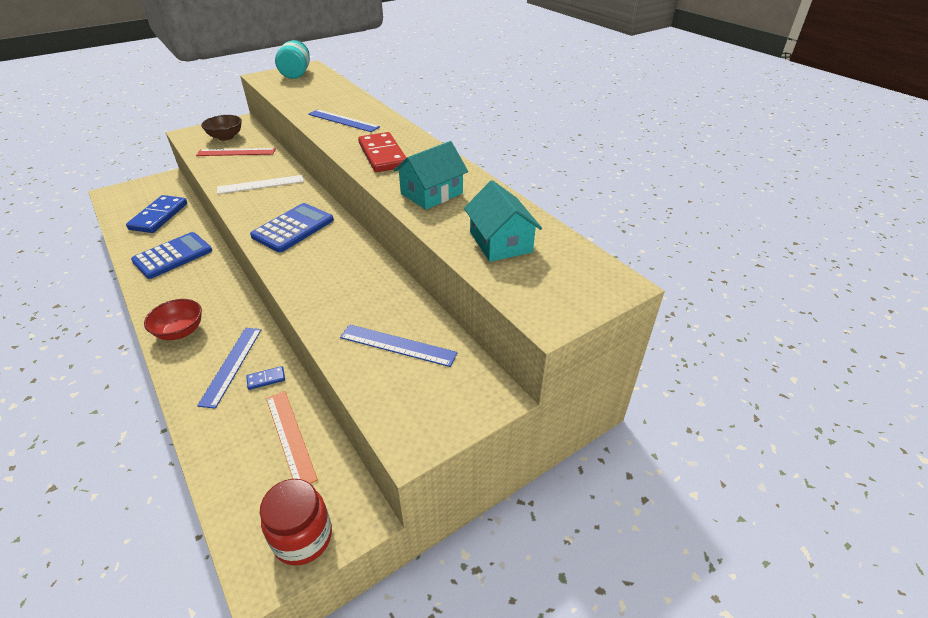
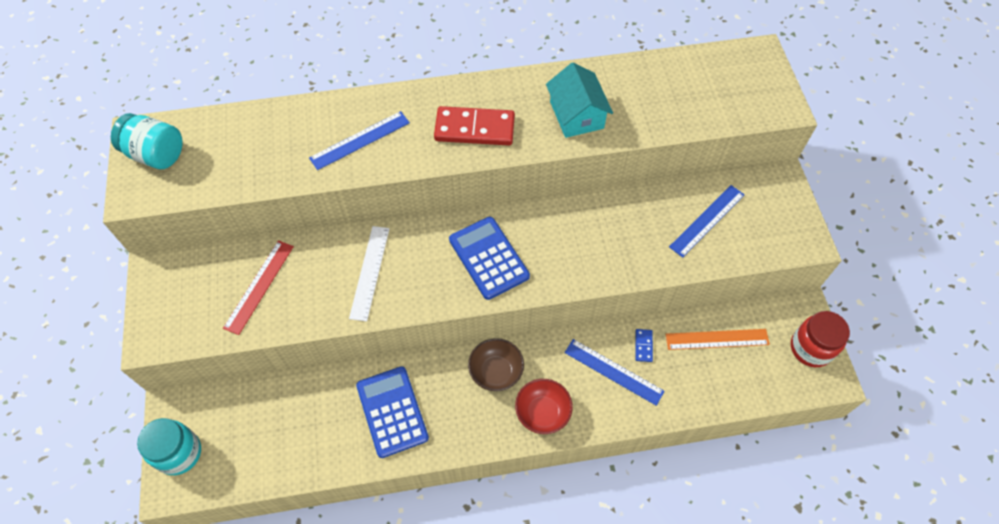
camera: 65 degrees left, 20 degrees up
(134, 189) = (179, 453): none -> turquoise jar
(159, 216) = (283, 423): blue domino -> none
(226, 137) = (199, 292): brown bowl -> brown bowl (496, 372)
(500, 242) = (679, 97): turquoise house -> none

